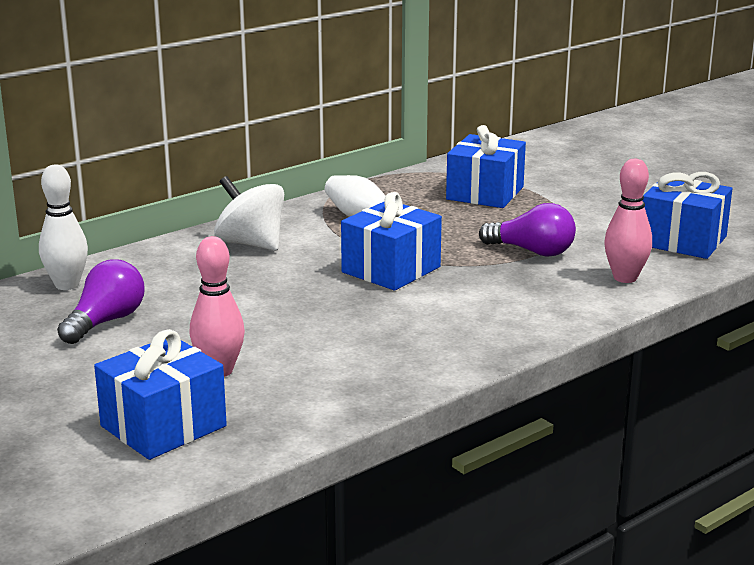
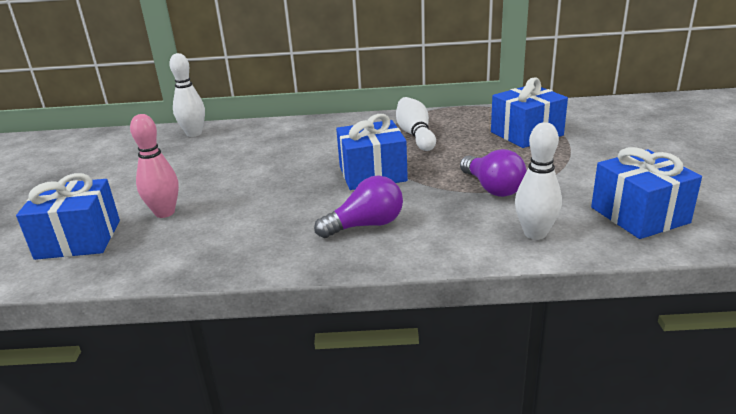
camera: 40 degrees right, 5 degrees up
(106, 321) = (172, 161): purple light bulb -> purple light bulb (366, 225)
(251, 244) = (321, 133): white spinning top -> none
(625, 278) = (535, 233): pink bowling pin -> white bowling pin

